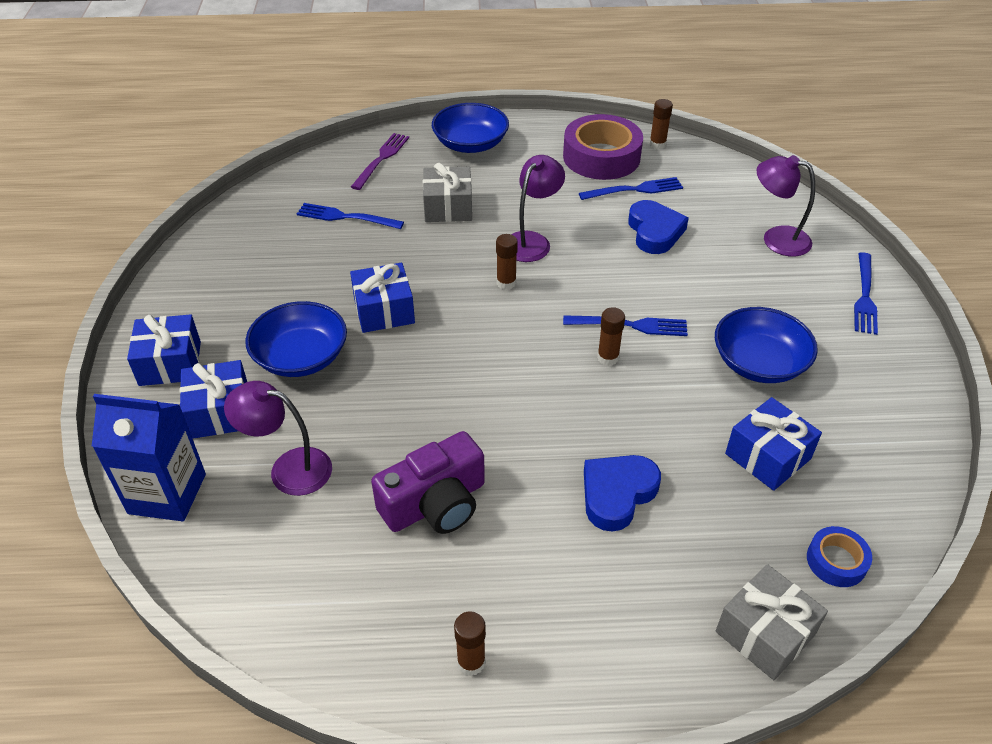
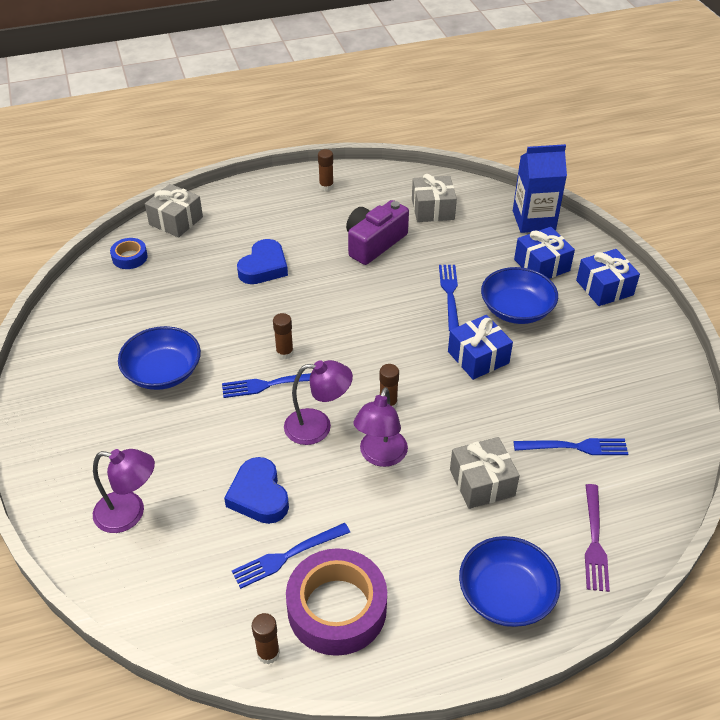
camera: 165 degrees right, 0 degrees up
(289, 468) = (473, 244): purple lamp -> purple lamp (318, 427)
(308, 555) = (432, 209): none -> grey gift
(768, 456) = (164, 306): blue gift -> none
(865, 296) = (55, 457): blue fork -> blue fork (449, 294)

